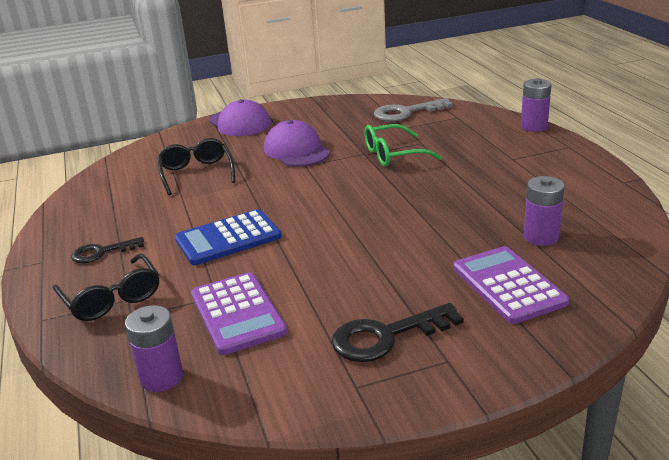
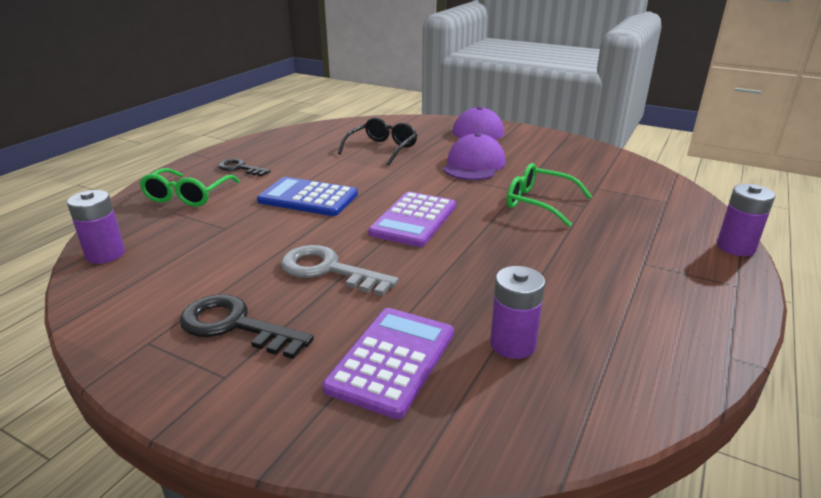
camera: 45 degrees right, 0 degrees up
(111, 298) = (188, 195): black glasses -> green glasses
(237, 313) = (209, 246): purple calculator -> purple calculator (414, 220)
(406, 112) = (624, 177): grey key -> grey key (328, 270)

